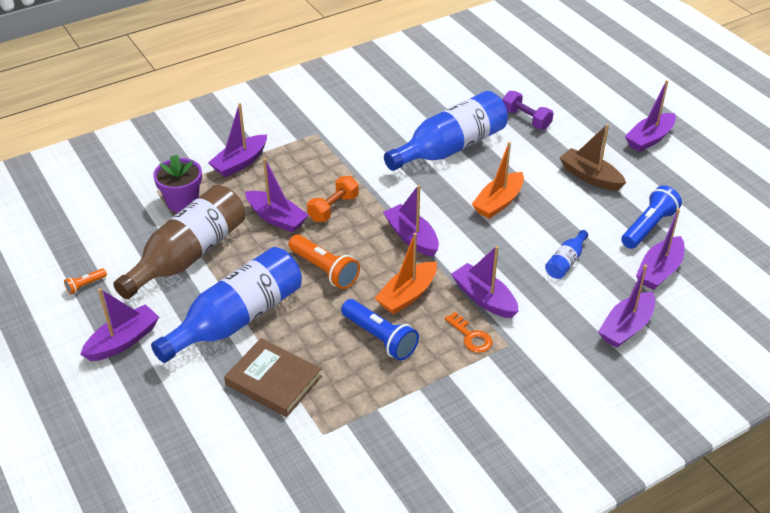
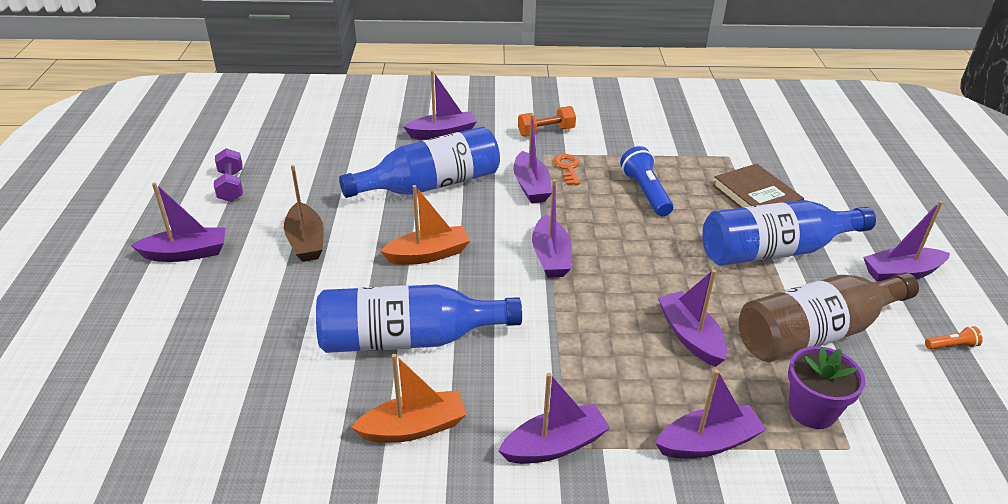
camera: 150 degrees left, 5 degrees down
(324, 270) = (663, 261): orange flashlight -> none
(333, 208) = (614, 321): orange dumbbell -> orange dumbbell (546, 132)
(407, 295) = (597, 212): orange boat -> orange boat (414, 427)
(526, 119) = (273, 337): purple dumbbell -> purple dumbbell (231, 186)
(565, 262) = (431, 185): blue bottle -> blue bottle, size x2.28
(648, 227) = (324, 182): blue flashlight -> none
(659, 271) = (365, 153): purple boat -> purple boat (555, 445)

